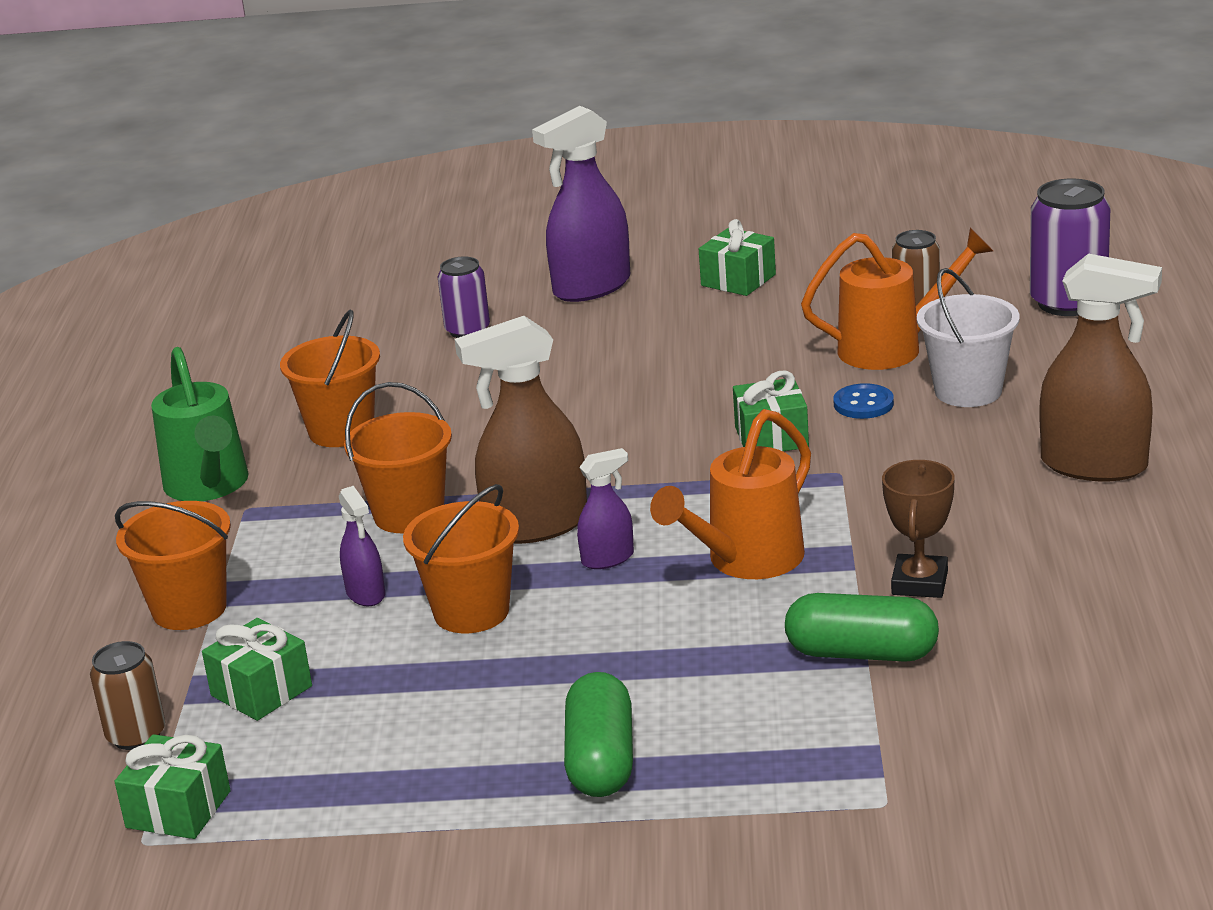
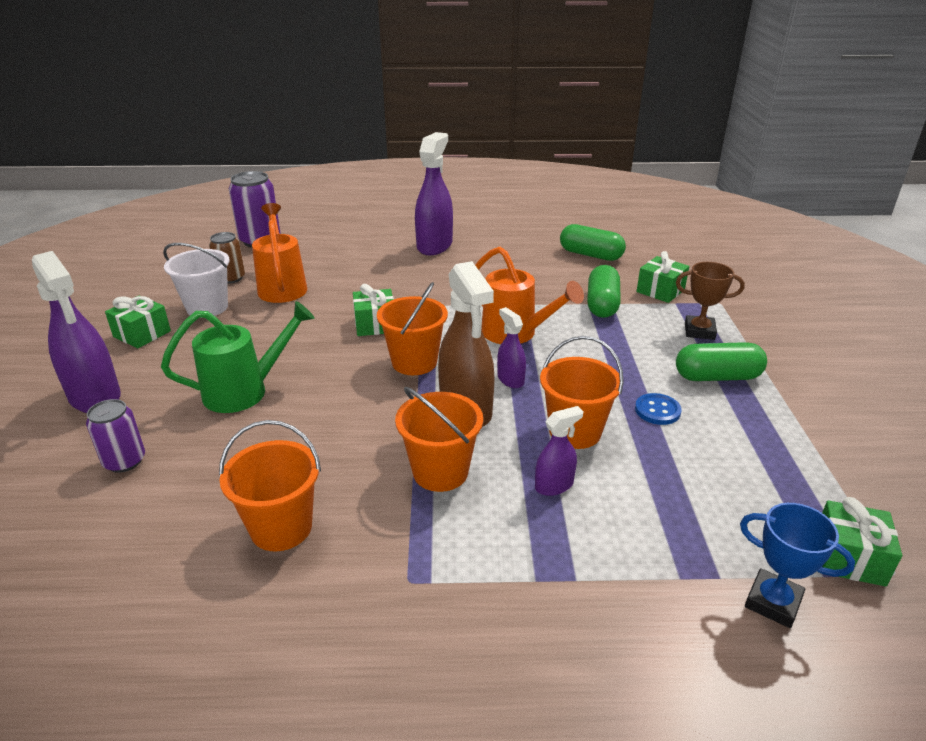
camera: 95 degrees left, 5 degrees up
(136, 735) = (773, 602): brown can -> blue trophy
(189, 609) = (582, 597): orange bucket -> orange bucket (414, 362)
(209, 486) = (359, 619): green watering can -> green watering can (245, 391)
(261, 691) = (691, 530): green gift -> green gift (660, 291)
(863, 404) = (346, 297): blue button -> blue button (657, 410)
(919, 583) = (538, 288): brown trophy -> brown trophy (699, 331)
(968, 391) = (346, 269): white bucket -> white bucket (207, 307)
(1094, 465) = (434, 245): brown spray bottle -> purple spray bottle
(1097, 649) = (591, 255): none -> green capsule

